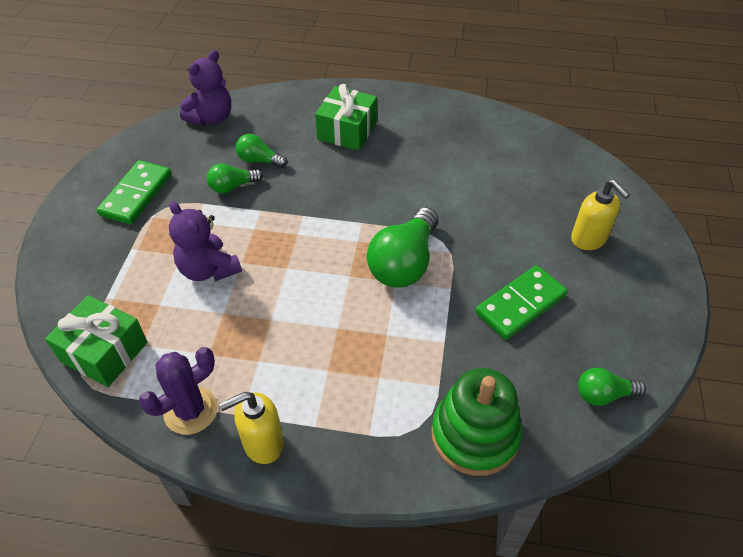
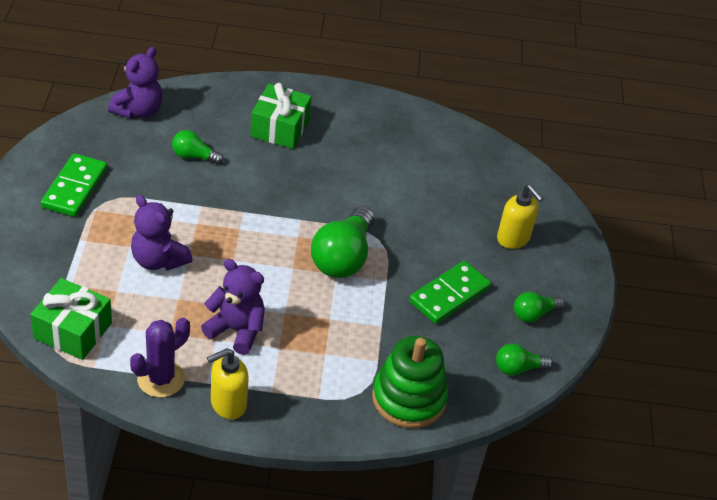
camera: 10 degrees left, 5 degrees down
(233, 186) = (171, 182): green light bulb -> green light bulb (534, 314)
(282, 349) = (236, 330): none -> purple teddy bear

